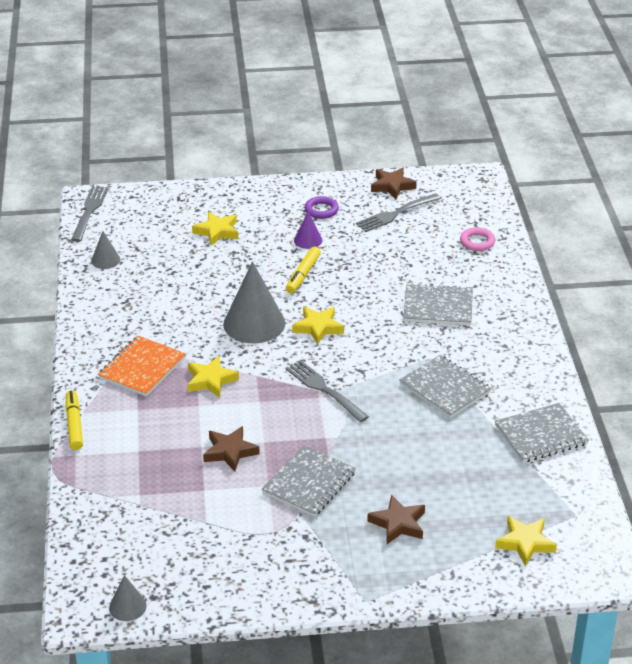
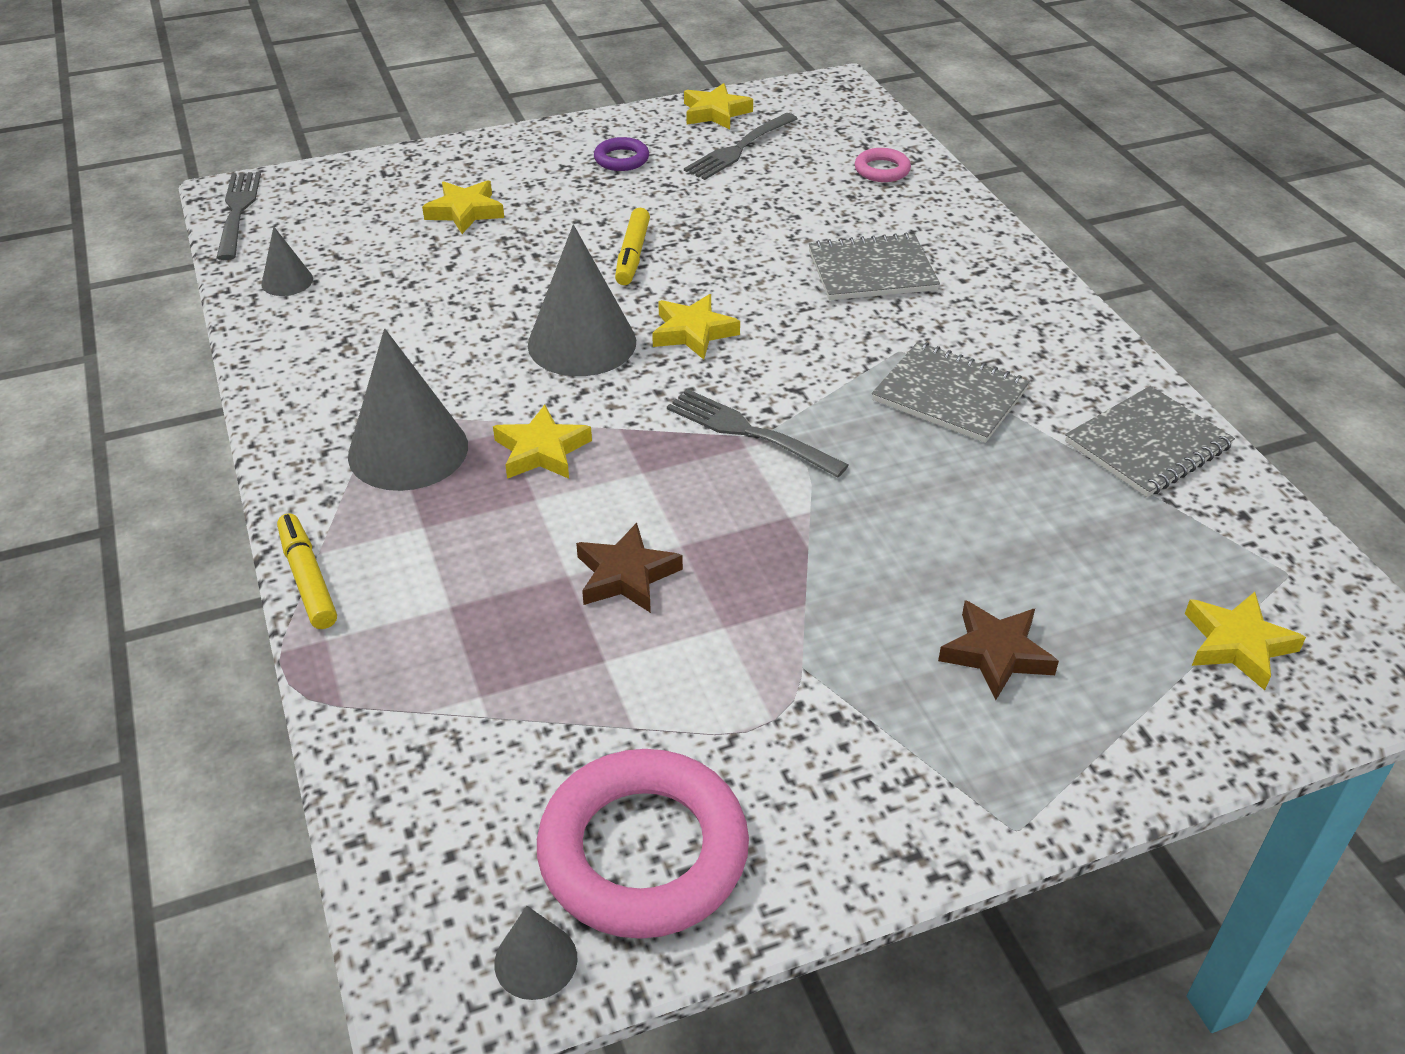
camera: 15 degrees left, 5 degrees up
(142, 368) = (408, 450): orange notebook -> grey cone
(190, 574) = (643, 852): none -> pink ring
(308, 240) = (618, 204): purple cone -> none
(309, 483) = (797, 607): grey notebook -> none
(392, 186) = (715, 113): brown star -> yellow star

